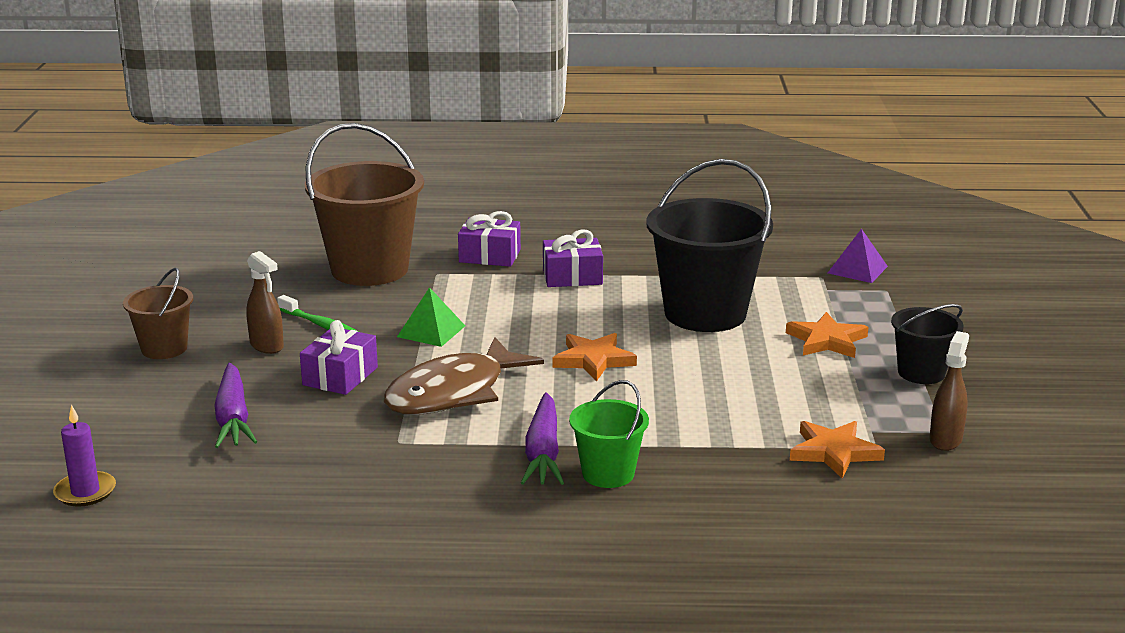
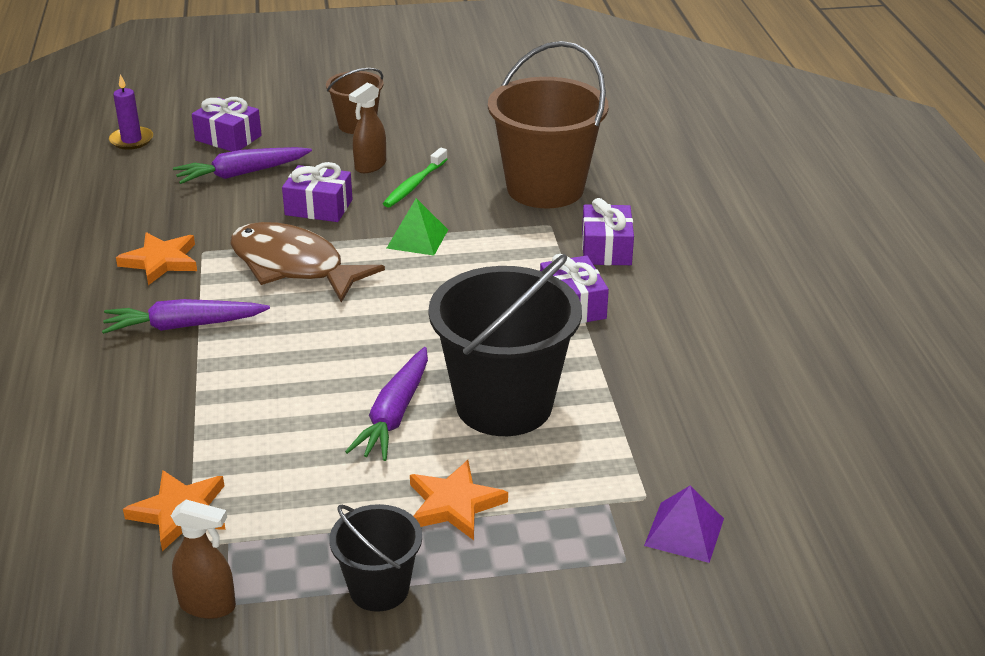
camera: 80 degrees right, 10 degrees up
(134, 425) = (228, 138): none -> purple gift
(593, 360) = (372, 337): orange star -> orange star (161, 261)
(608, 474) = (143, 365): green bucket -> none
(710, 356) = (395, 414): none -> purple carrot

